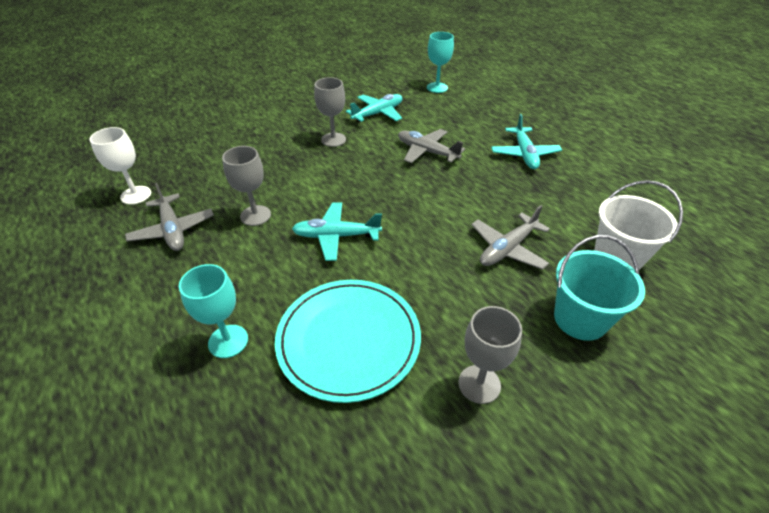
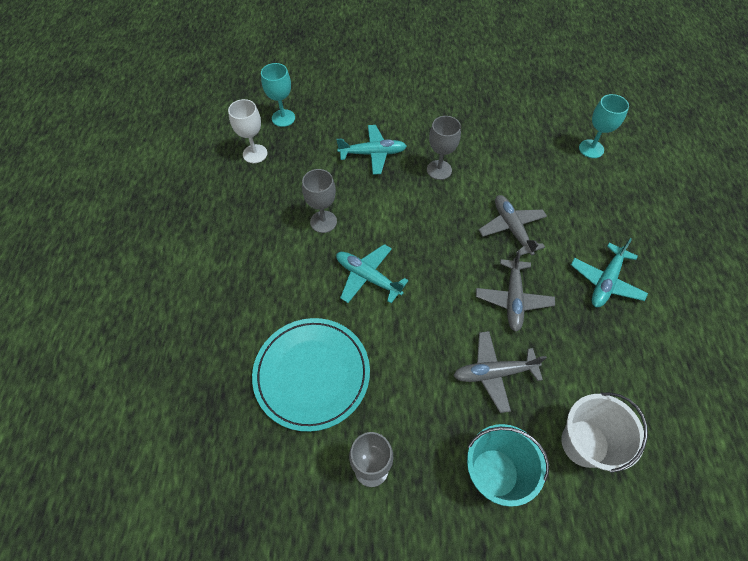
camera: 35 degrees right, 15 degrees up
(173, 230) = (260, 203): grey plane -> grey plane (513, 299)
(228, 341) = (239, 324): turquoise goblet -> turquoise goblet (283, 118)
(378, 113) = (503, 156): turquoise plane -> turquoise plane (373, 154)

